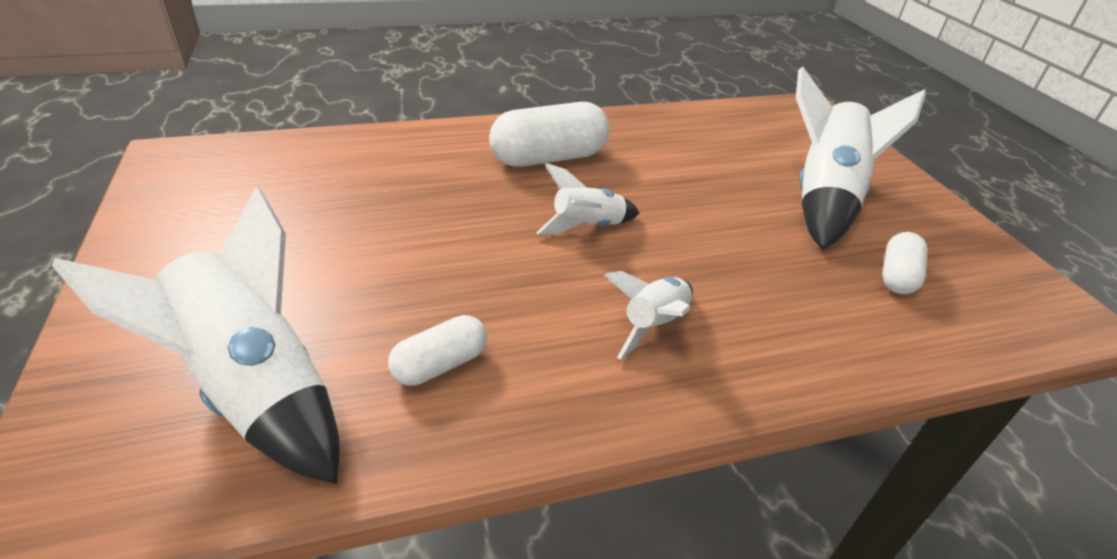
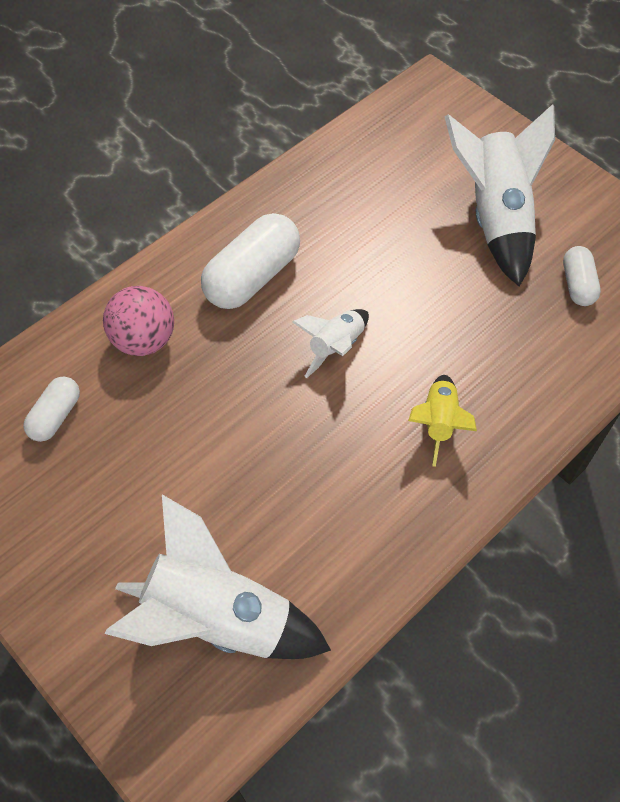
camera: 25 degrees left, 20 degrees up
(417, 161) = (144, 340): none -> pink ball
(440, 365) = (322, 533): white capsule -> white capsule (56, 416)
(653, 325) = (438, 423): white rocket -> yellow rocket

